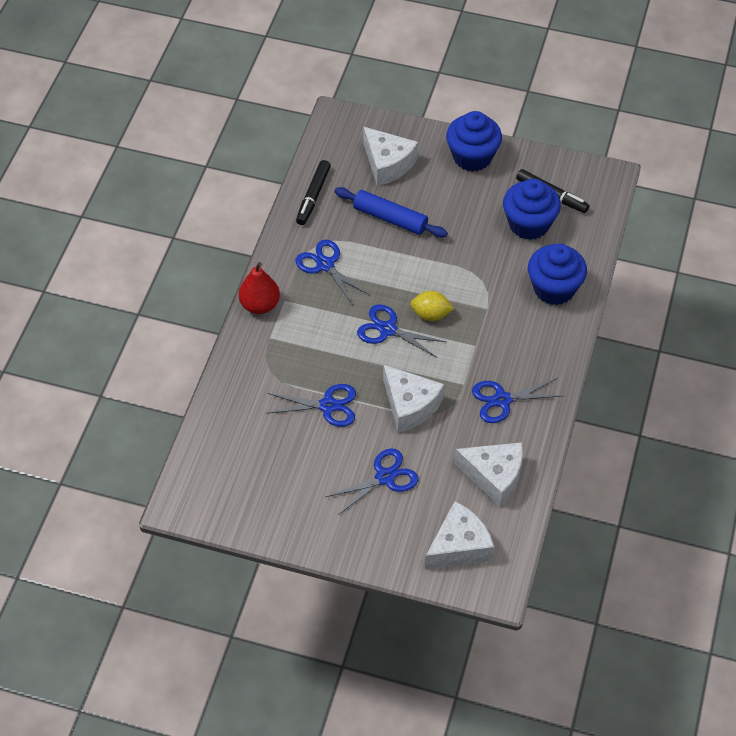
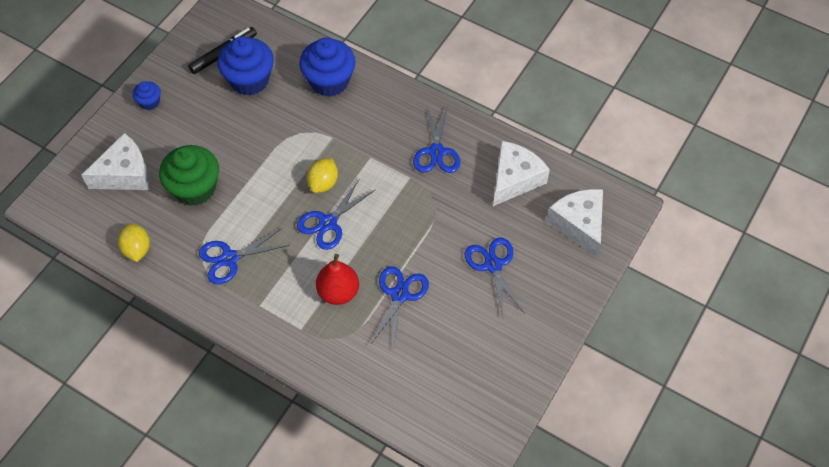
camera: 75 degrees left, 5 degrees up
(260, 305) = (257, 329): red pear -> red pear (338, 292)
(313, 196) = (137, 249): black marker -> yellow lemon
(390, 218) = (195, 188): blue rolling pin -> green cupcake
(410, 405) = (420, 225): white cheese -> none
(472, 157) = (150, 102): blue cupcake -> blue cupcake, size x0.50

